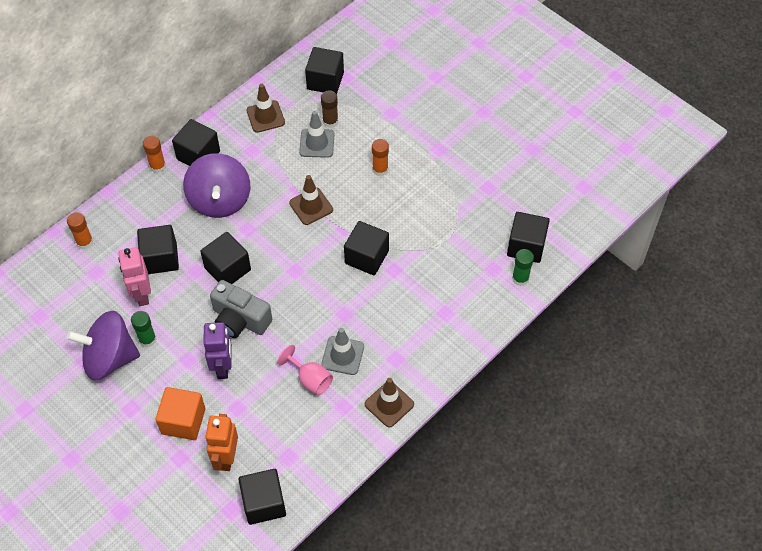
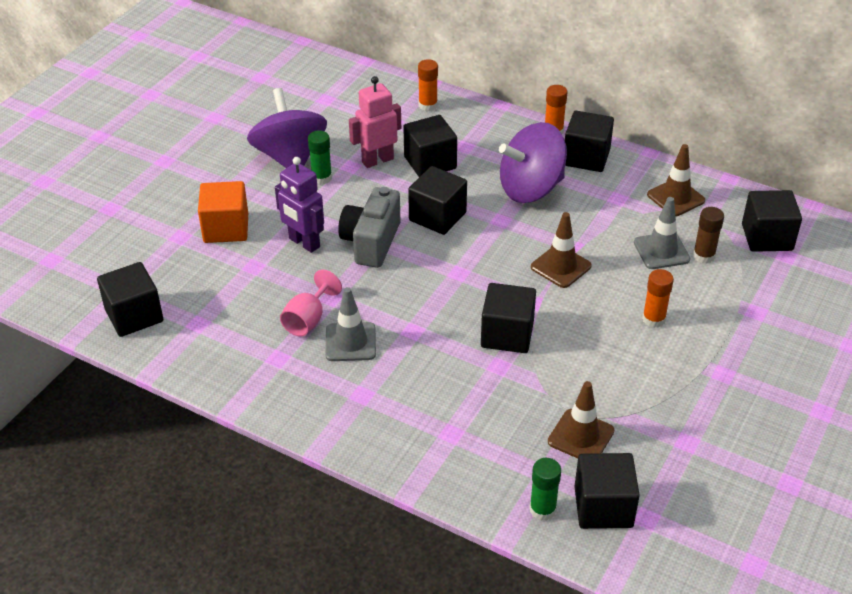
camera: 75 degrees right, 15 degrees down
(223, 367) = (304, 243): purple robot -> purple robot turned 60 degrees clockwise
(226, 457) = (187, 272): orange robot -> none
(389, 404) = (292, 401): brown traffic cone -> brown traffic cone (580, 436)

